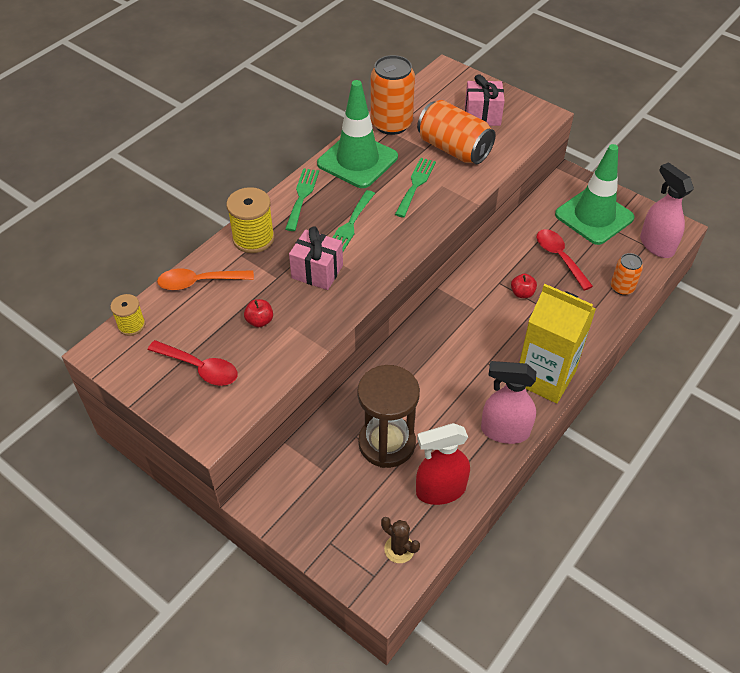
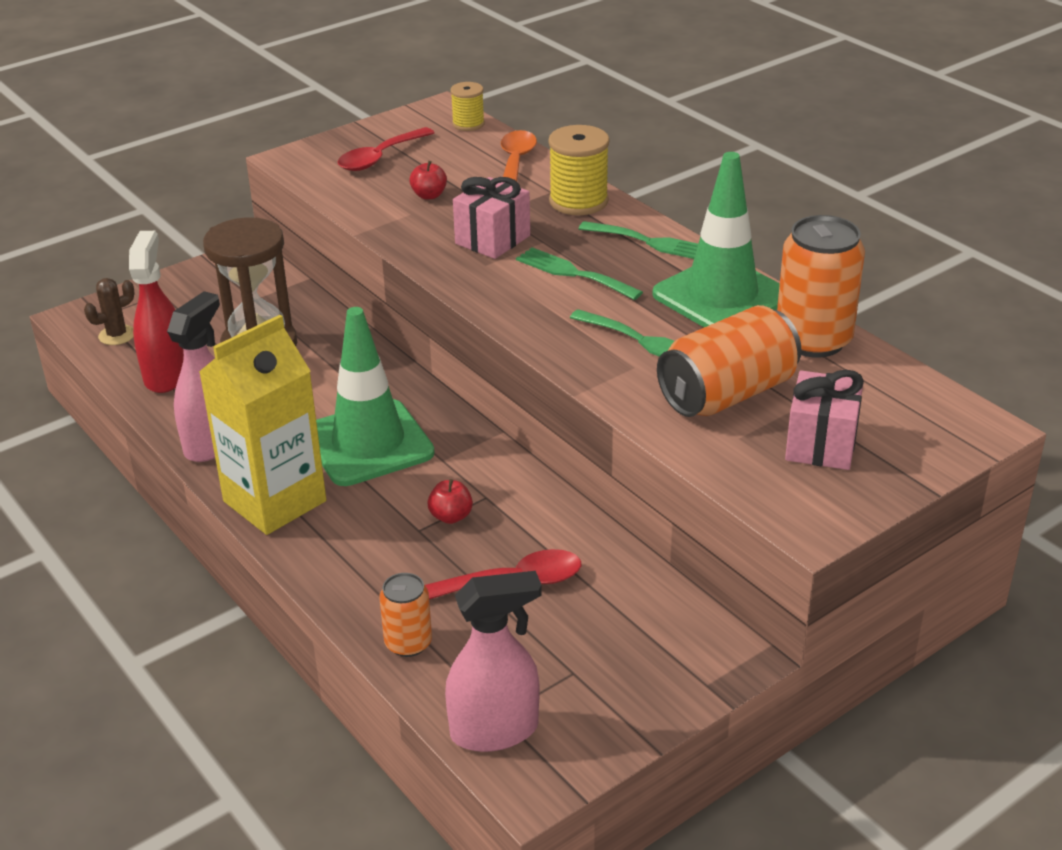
camera: 105 degrees right, 15 degrees down
(594, 216) = (607, 660): green traffic cone -> green traffic cone (368, 443)

